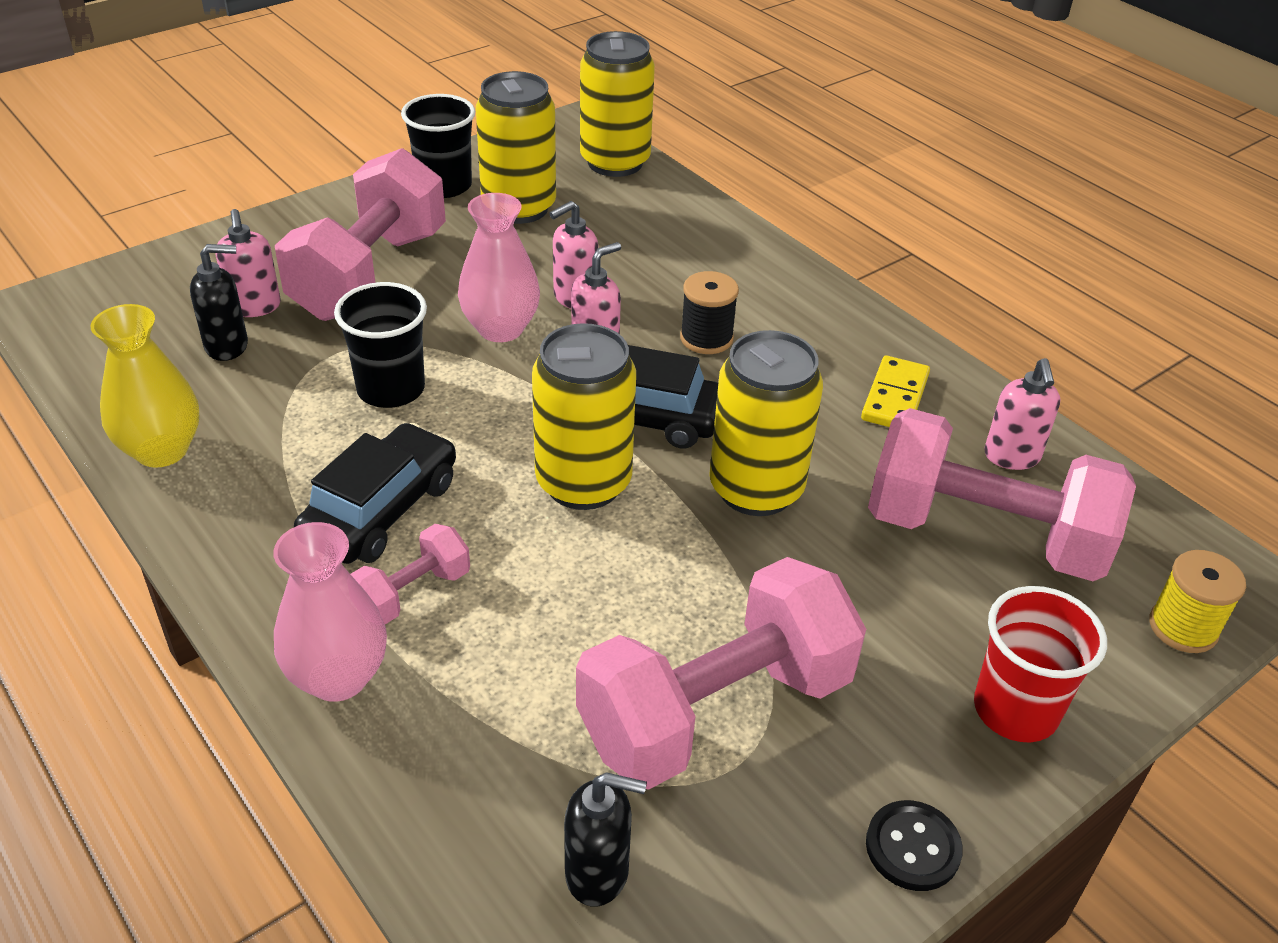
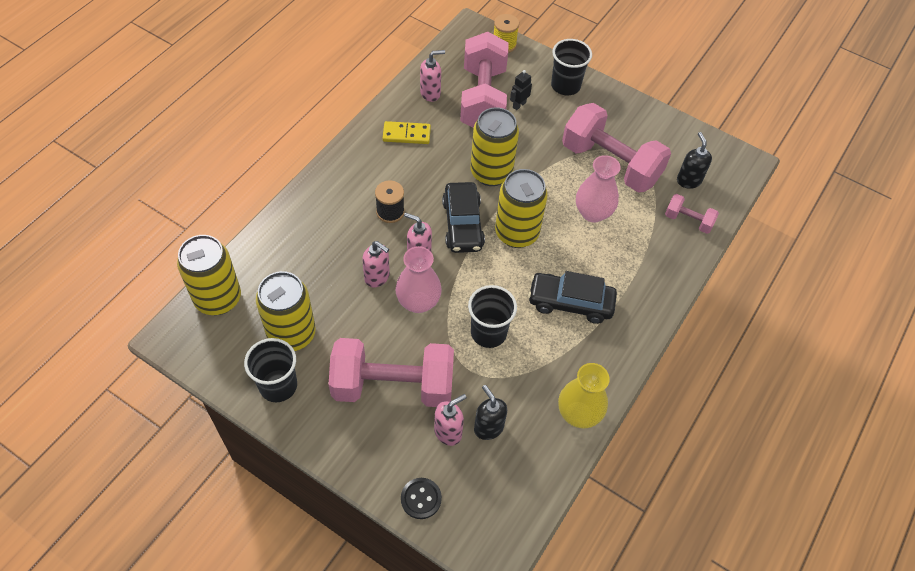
camera: 110 degrees left, 15 degrees up
(338, 677) = (660, 281): pink vase -> pink vase (593, 213)
(412, 593) = (608, 273): pink dumbbell -> pink dumbbell (688, 221)
(912, 847) = (633, 106): black button -> black button (421, 499)
(955, 593) = (519, 105): none -> black robot
(1015, 710) = (565, 86): red cup -> black cup

